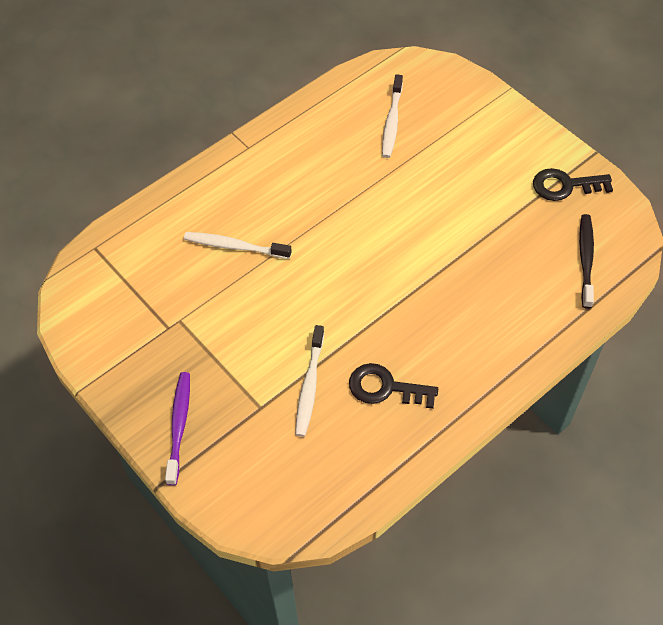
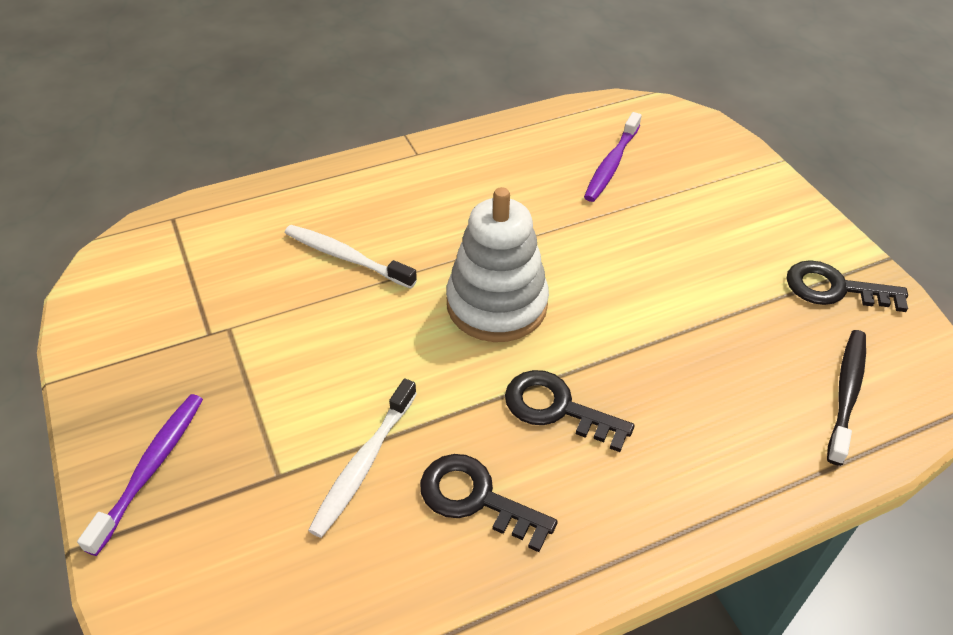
camera: 15 degrees right, 10 degrees down
(351, 255) = (496, 305): none -> white stacking toy
(392, 122) = (611, 164): white toothbrush -> purple toothbrush
(414, 317) = (557, 408): none -> black key

